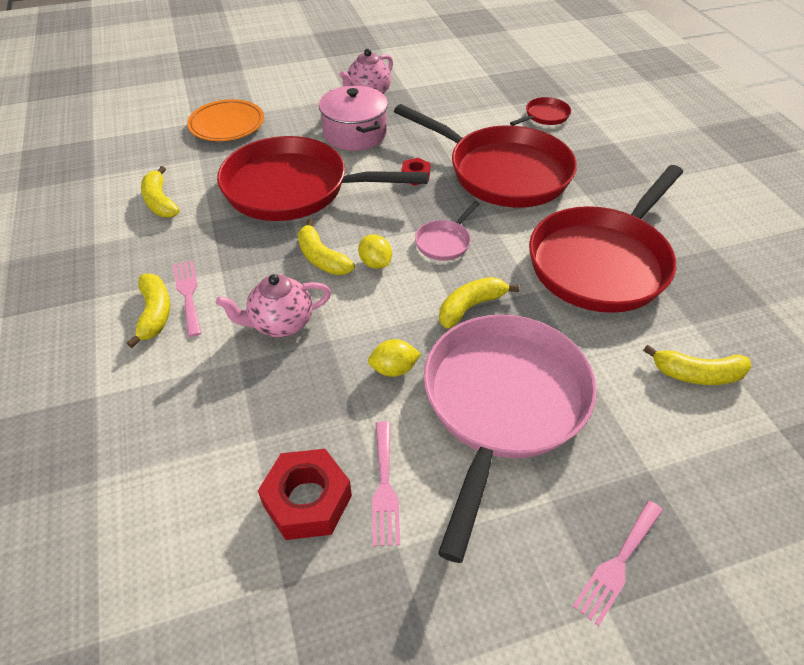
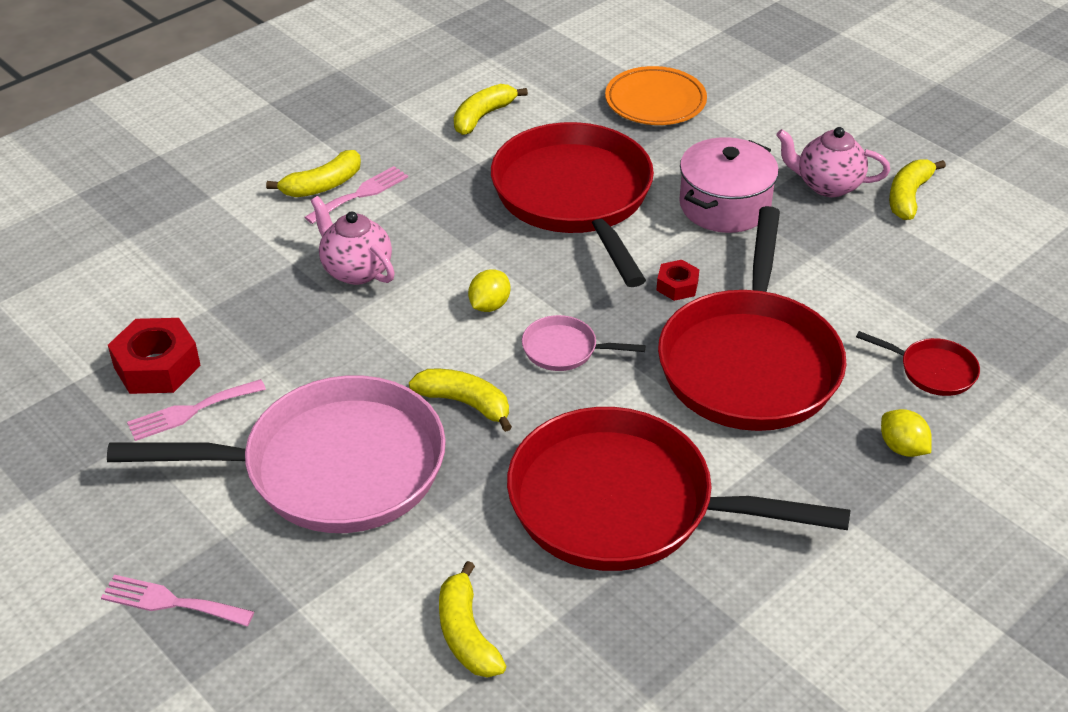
camera: 65 degrees right, 5 degrees down
(322, 258) = (471, 262): yellow banana -> yellow banana (908, 196)
(394, 369) = (338, 371): yellow lemon -> yellow lemon (902, 448)

